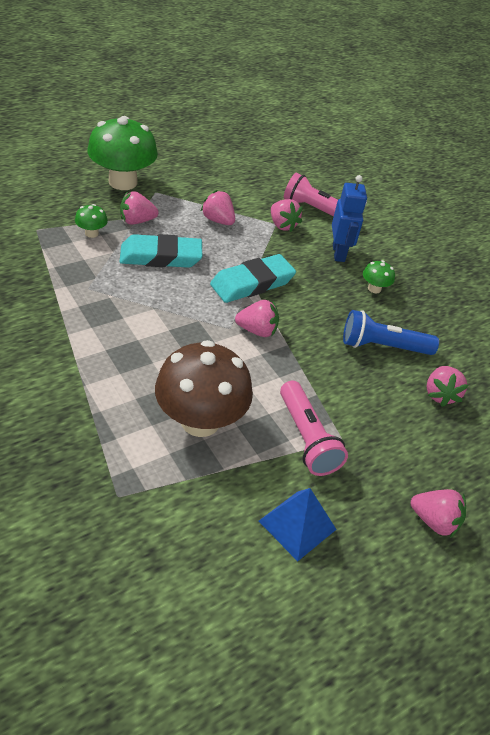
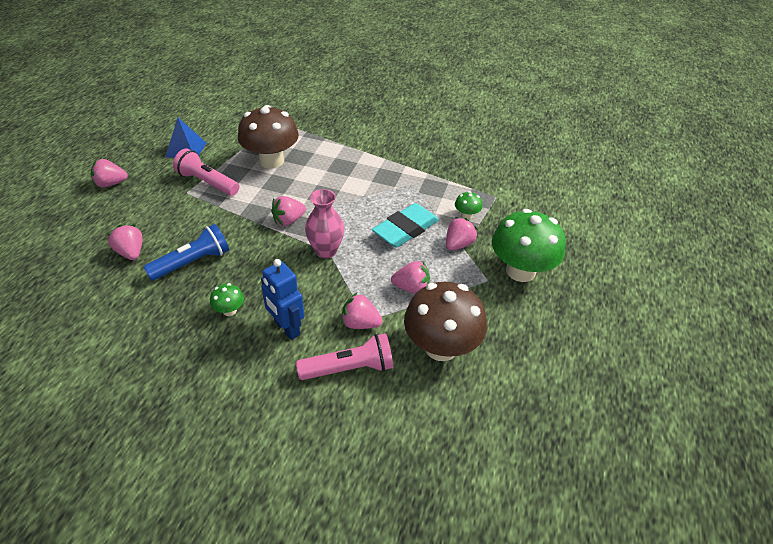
camera: 145 degrees right, 0 degrees up
(244, 186) = (441, 347): none -> brown mushroom
(252, 283) = (326, 251): turquoise eraser -> pink vase

